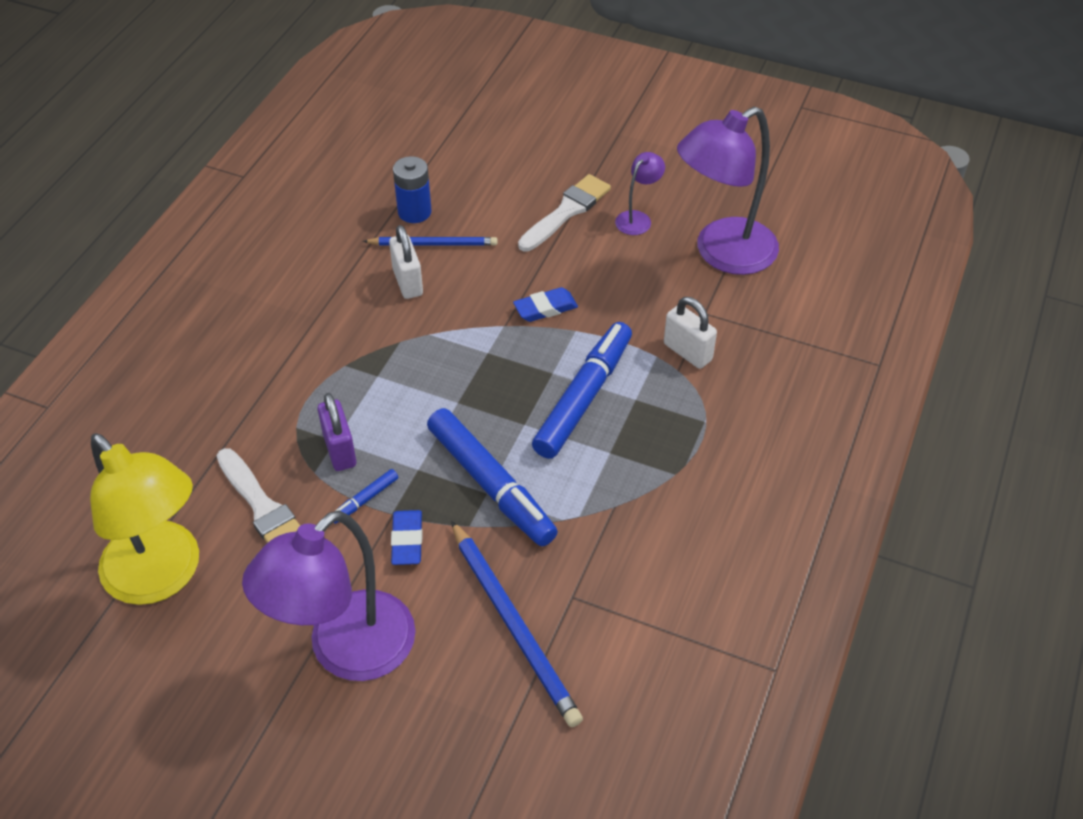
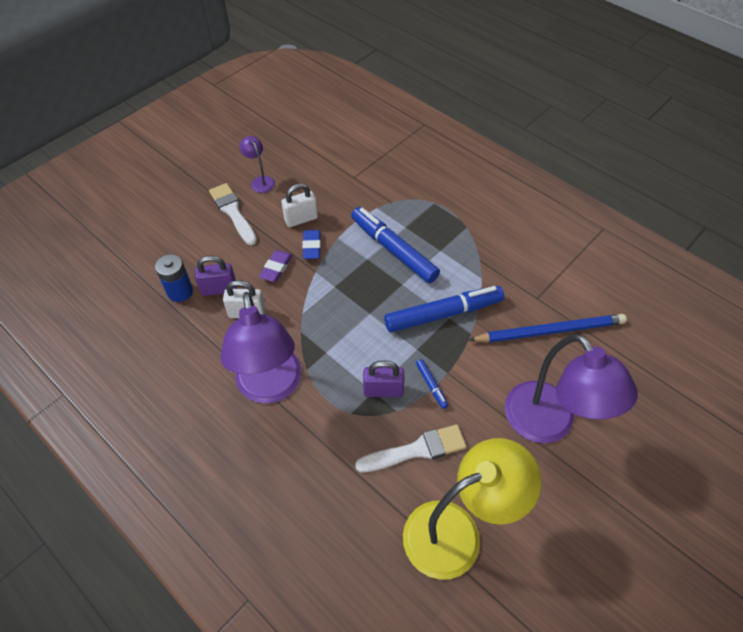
camera: 70 degrees left, 5 degrees up
(407, 540) = (472, 369): blue eraser -> none
(433, 244) = (219, 289): blue pencil -> purple padlock
(491, 285) = (276, 268): none -> purple eraser
(687, 352) = (380, 193): white padlock -> white padlock (301, 219)
(722, 254) = (312, 155): purple lamp -> purple lamp (270, 387)

